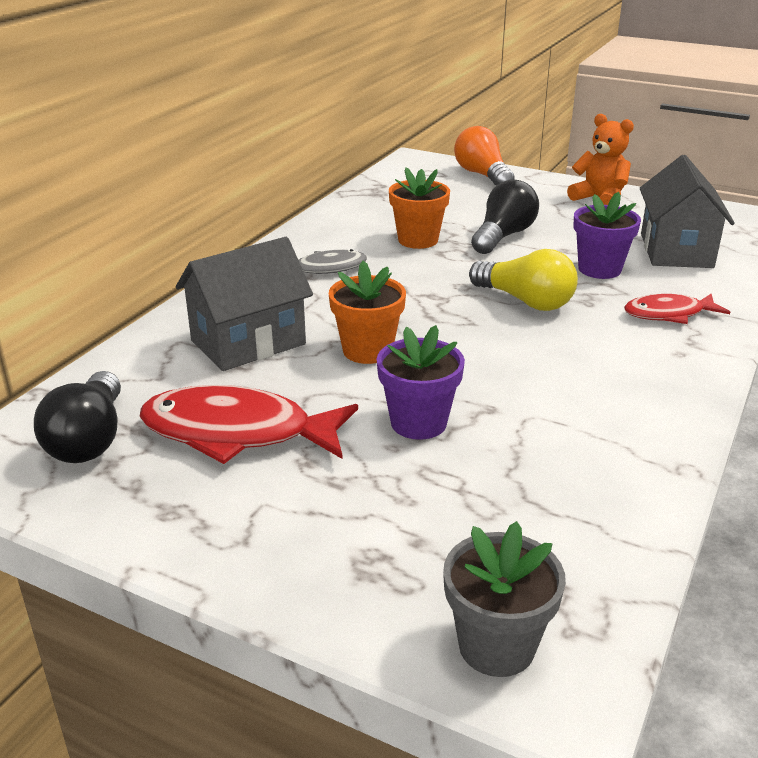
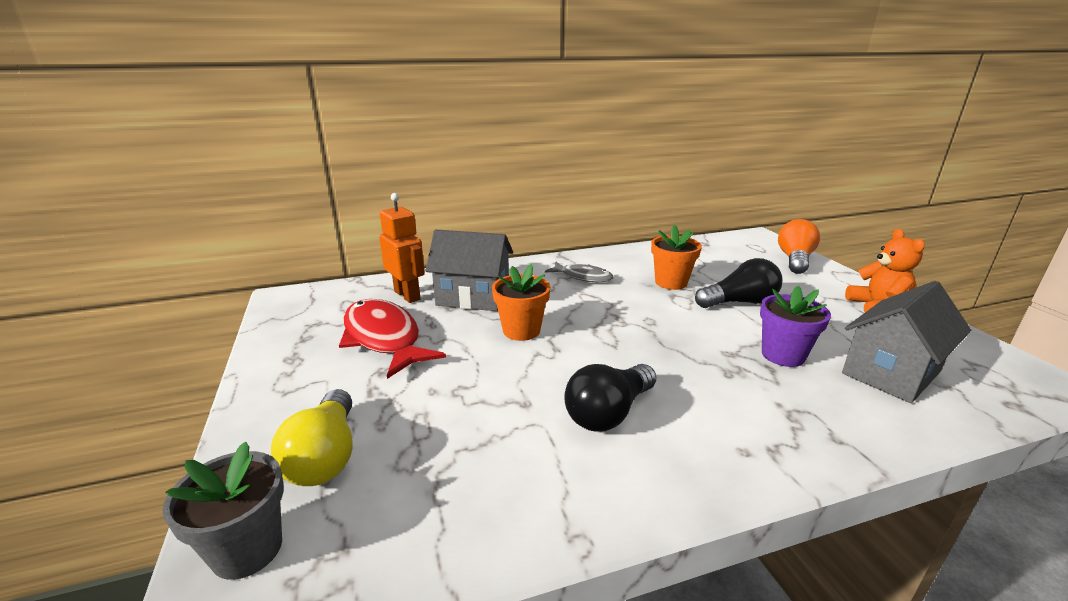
camera: 45 degrees right, 5 degrees down
(89, 439) = (331, 308): black light bulb -> black light bulb (608, 413)
(161, 377) = (407, 295): none -> orange robot
(418, 423) = (470, 386): purple flower pot -> none
(525, 301) = (678, 350): yellow light bulb -> yellow light bulb (325, 456)
(668, 314) = (789, 416): red fish -> none

